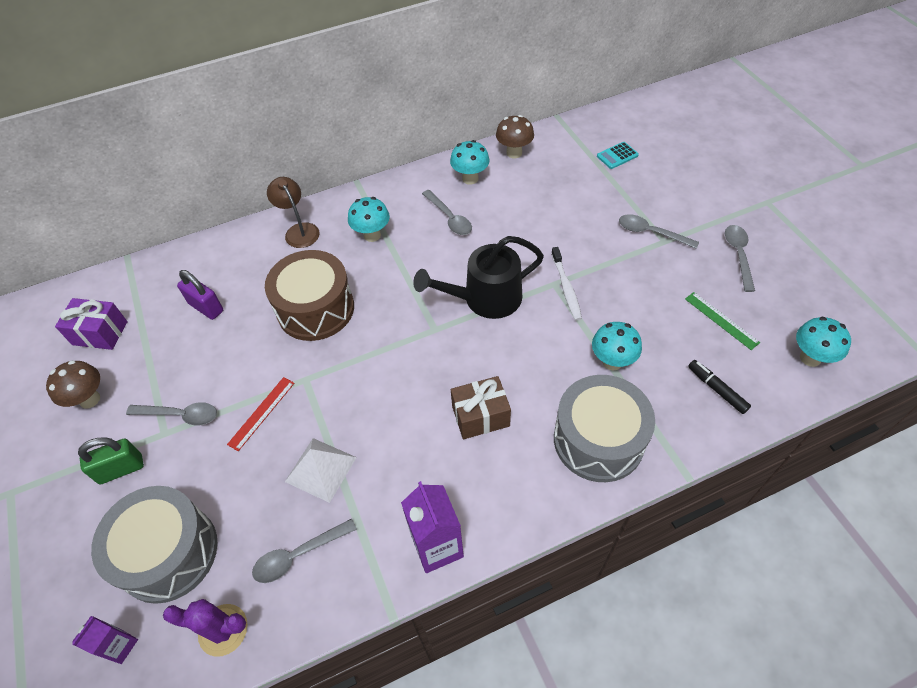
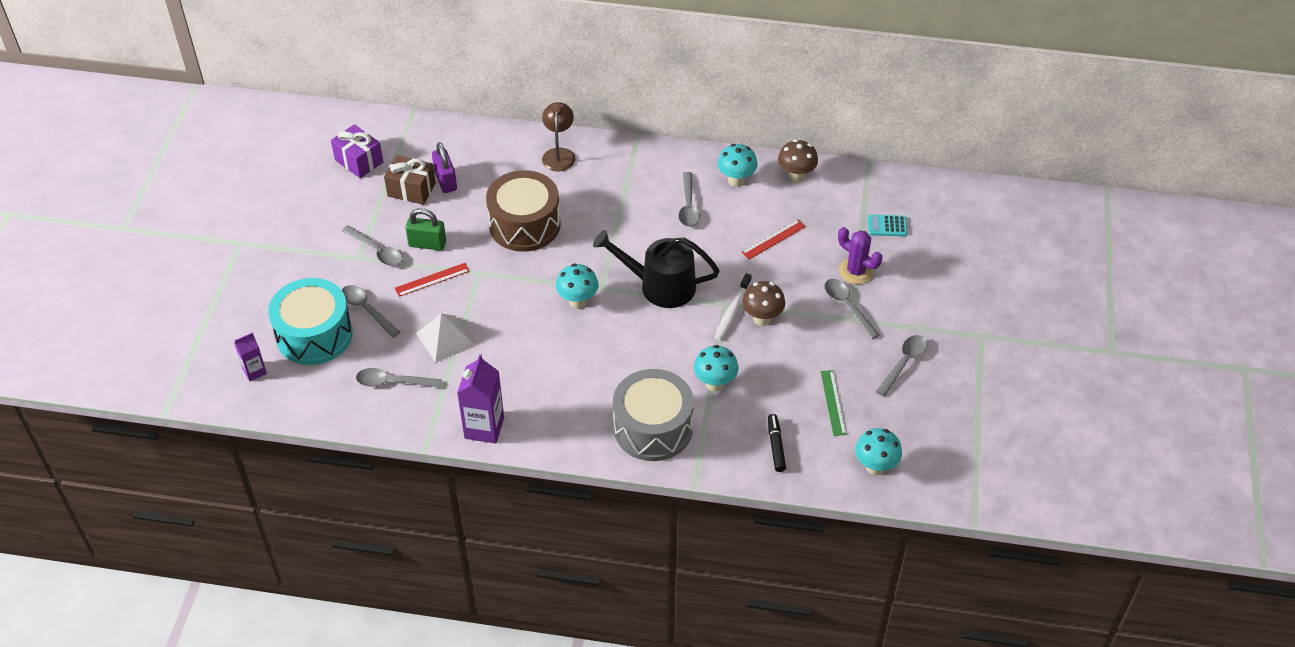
camera: 30 degrees right, 5 degrees down
(89, 399) = (324, 207): brown mushroom -> brown mushroom (762, 318)
(121, 469) = (316, 266): green padlock -> green padlock (427, 244)
(168, 553) = (314, 335): grey drum -> turquoise drum
(211, 486) = (366, 309): none -> grey spoon
(223, 630) = (318, 397): purple cactus -> purple cactus (856, 271)
(372, 235) = (613, 188): turquoise mushroom -> turquoise mushroom (578, 301)
(480, 416) = (582, 366): brown gift -> brown gift (411, 190)
(542, 210) = (773, 239): none -> red ruler

